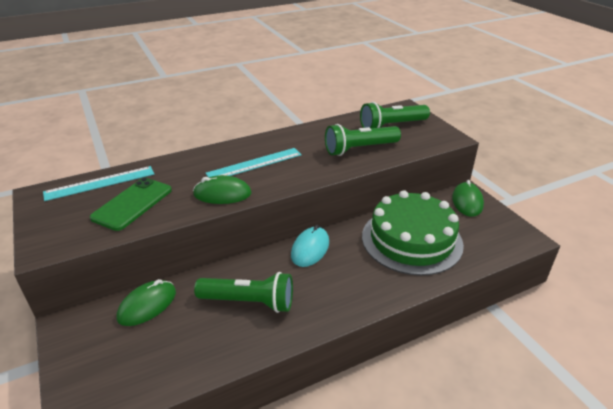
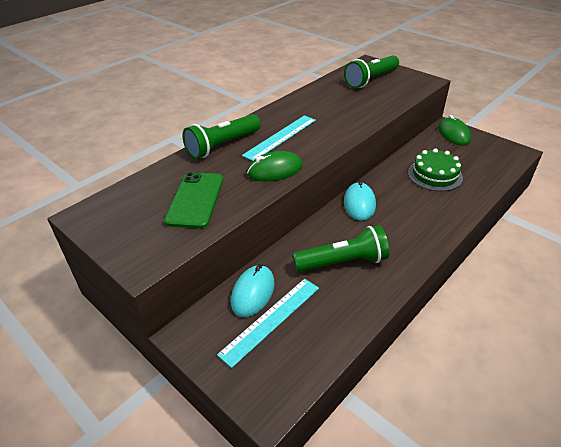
camera: 20 degrees left, 5 degrees up
(100, 183) = (142, 189): turquoise ruler -> turquoise ruler (271, 320)
(147, 305) = (253, 292): green mouse -> turquoise mouse
(360, 149) = (361, 105): green flashlight -> green flashlight (222, 145)
(411, 240) = (435, 175): green cake -> green cake, size x0.59

